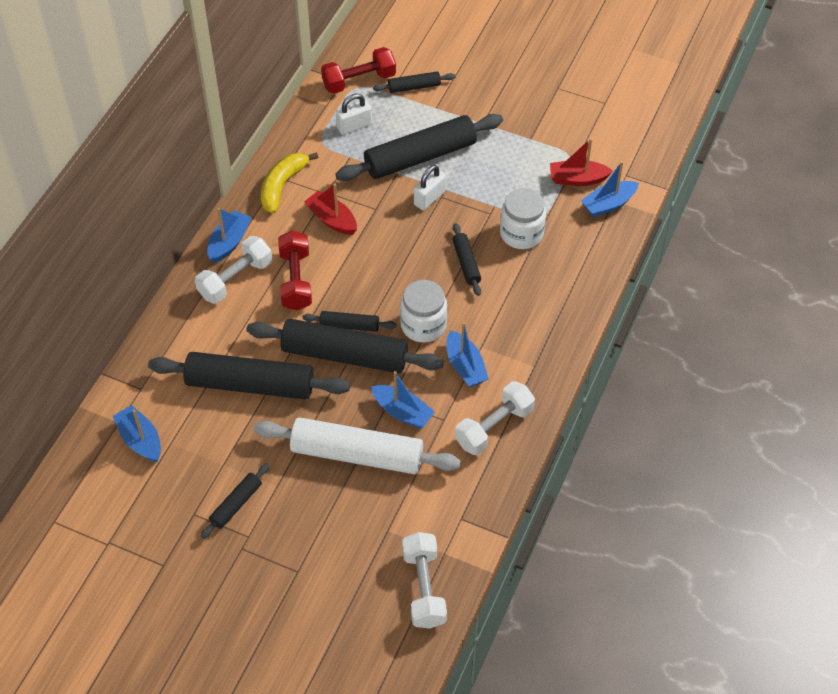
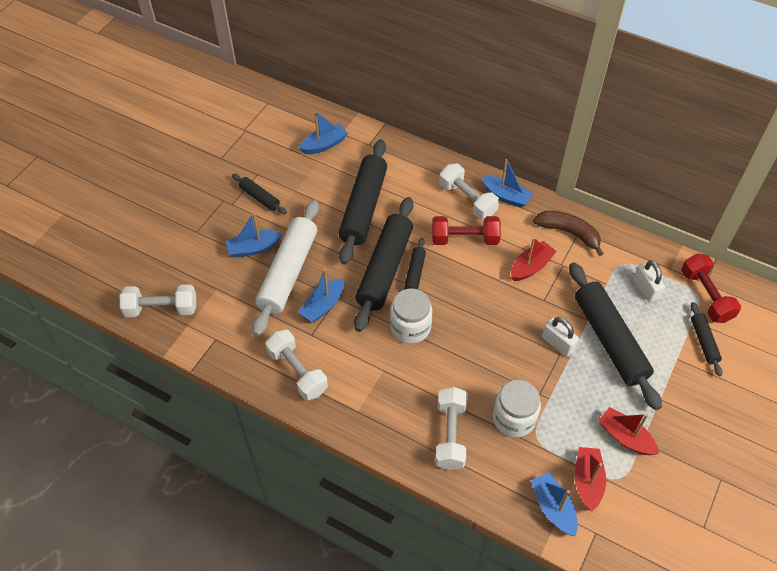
camera: 95 degrees right, 0 degrees up
(282, 186) = (569, 233): yellow banana -> brown banana
(465, 366) = (363, 356): blue boat -> blue boat (253, 248)
(466, 263) = (478, 367): black rolling pin -> none
(527, 150) = (625, 437): none -> red boat
(548, 284) = (450, 435): none -> white dumbbell

